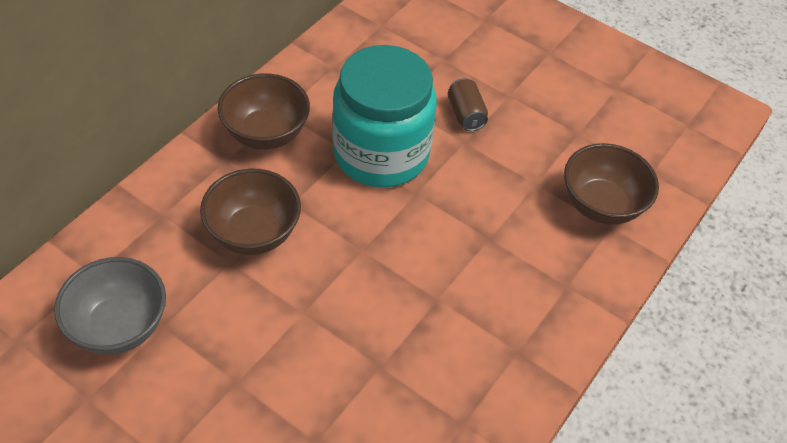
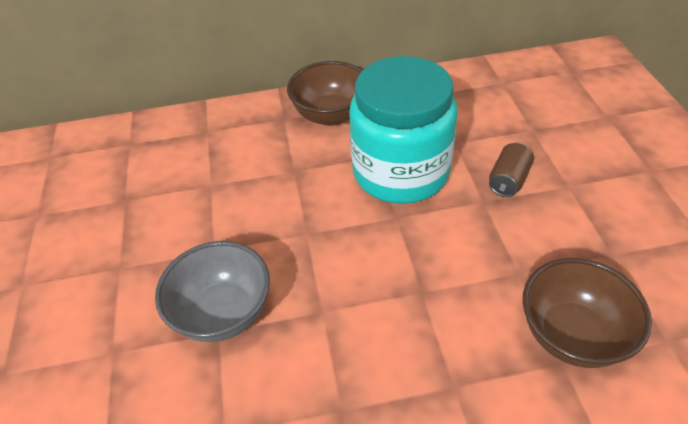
camera: 50 degrees right, 5 degrees down
(119, 326) = (104, 183): grey bowl -> grey bowl (223, 313)
(253, 233) = (247, 175): brown bowl -> none

